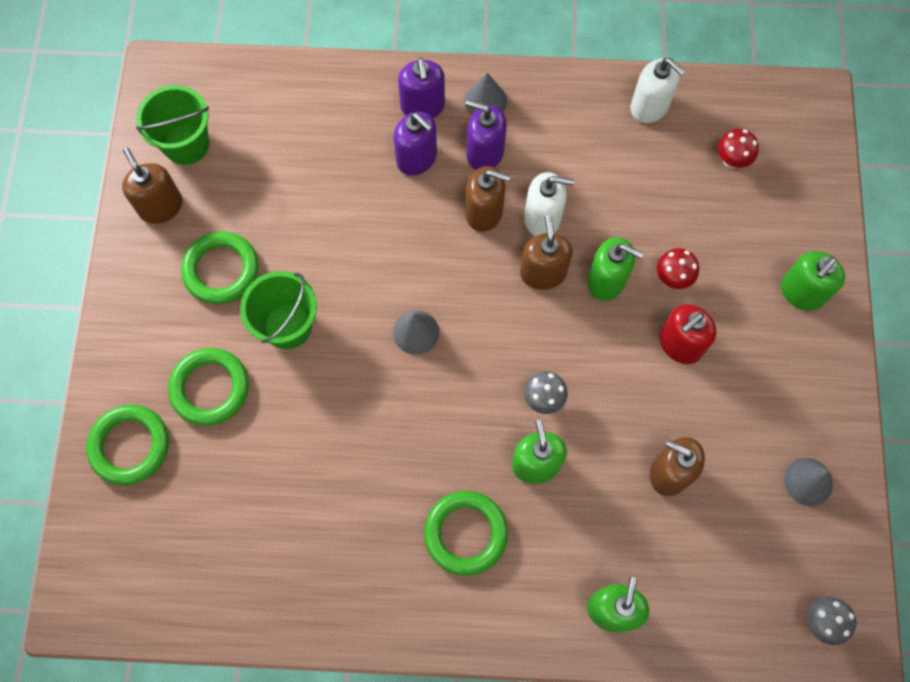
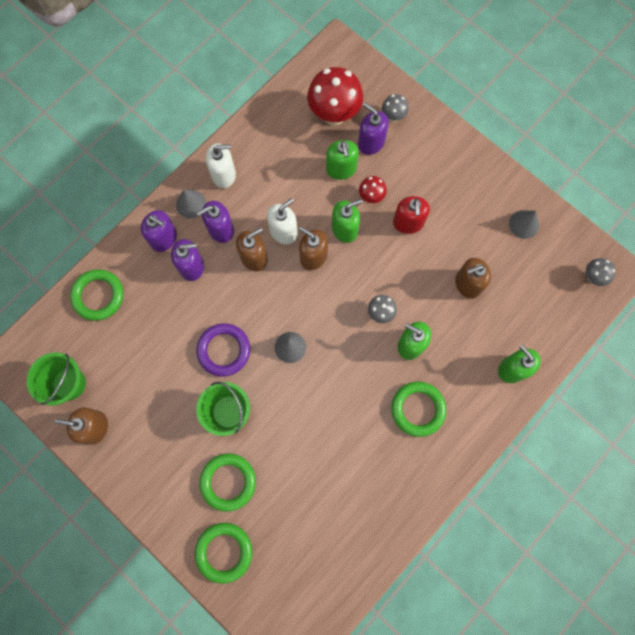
camera: 50 degrees left, 5 degrees up
(221, 270) = (164, 423): green ring -> green ring (98, 296)
(352, 266) = (224, 350): none -> purple ring
(649, 106) = (269, 127): white soap dispenser -> white soap dispenser (224, 175)
(731, 161) = (334, 115): red mushroom -> red mushroom, size x2.03
(737, 226) = (371, 142): none -> purple soap dispenser
(793, 225) = (393, 116): none -> grey mushroom
(801, 292) = (430, 143): green soap dispenser -> green soap dispenser (341, 169)

